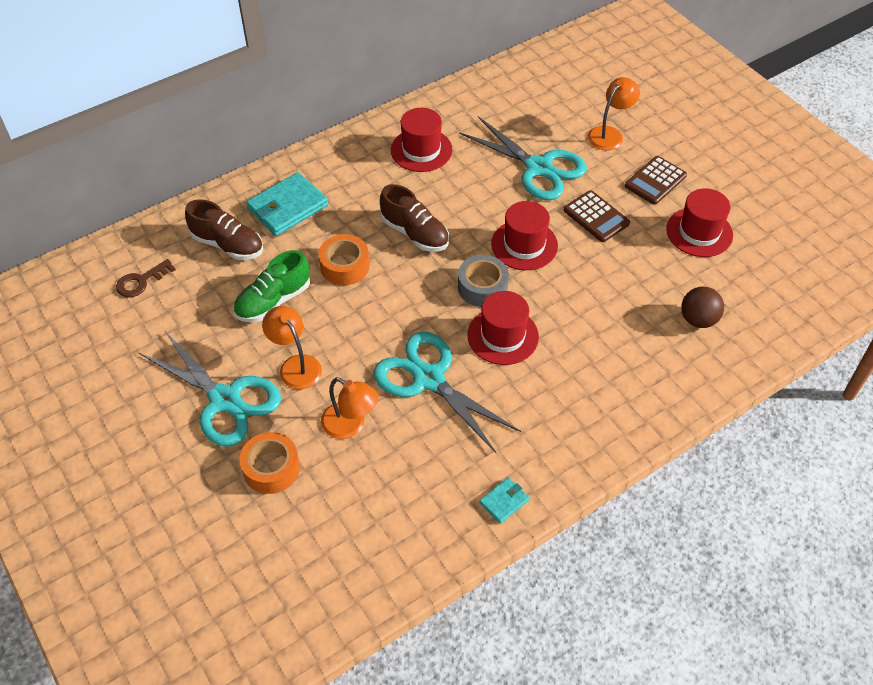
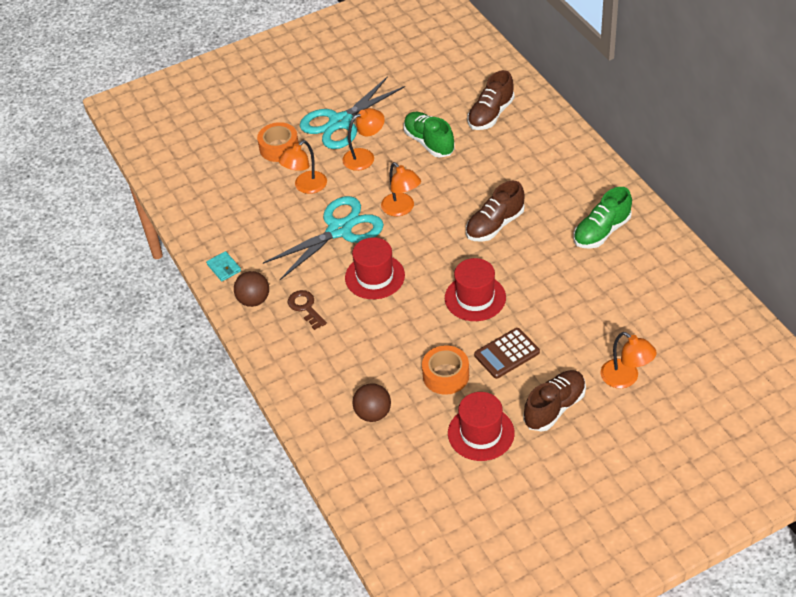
camera: 100 degrees right, 5 degrees down
(141, 281) = (456, 72): brown key -> brown key (305, 307)
(287, 207) = (530, 146): turquoise wallet -> none
(344, 266) = (461, 182): orange tape -> orange tape (446, 375)
(390, 319) = (402, 209): none -> orange lamp
(421, 150) = (601, 232): red hat -> green shoe
(482, 287) = (429, 266): grey tape -> none
(538, 168) = (576, 316): turquoise scissors -> none
(555, 457) = (254, 300): none -> brown ball
(655, 181) = (554, 408): brown calculator -> brown shoe

